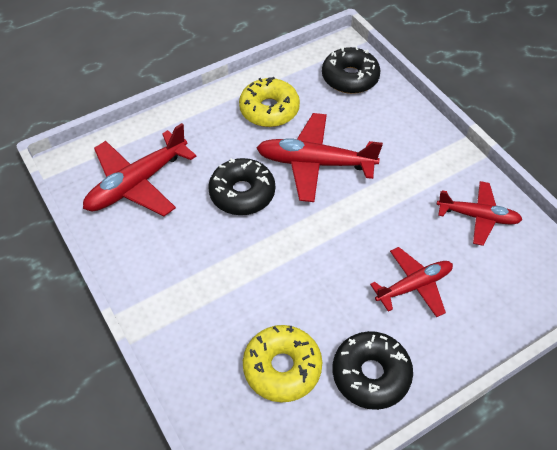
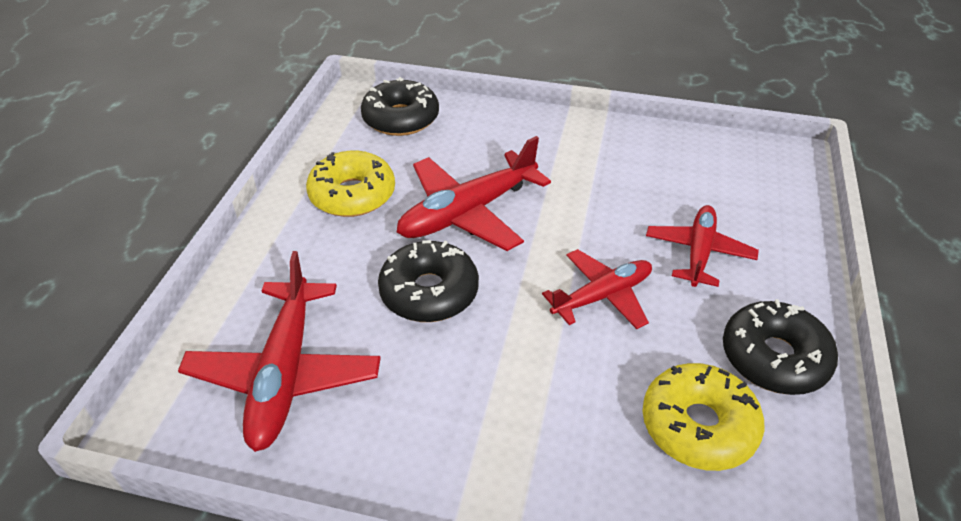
camera: 45 degrees left, 10 degrees down
(478, 217) = (667, 160): red plane -> red plane (602, 296)

